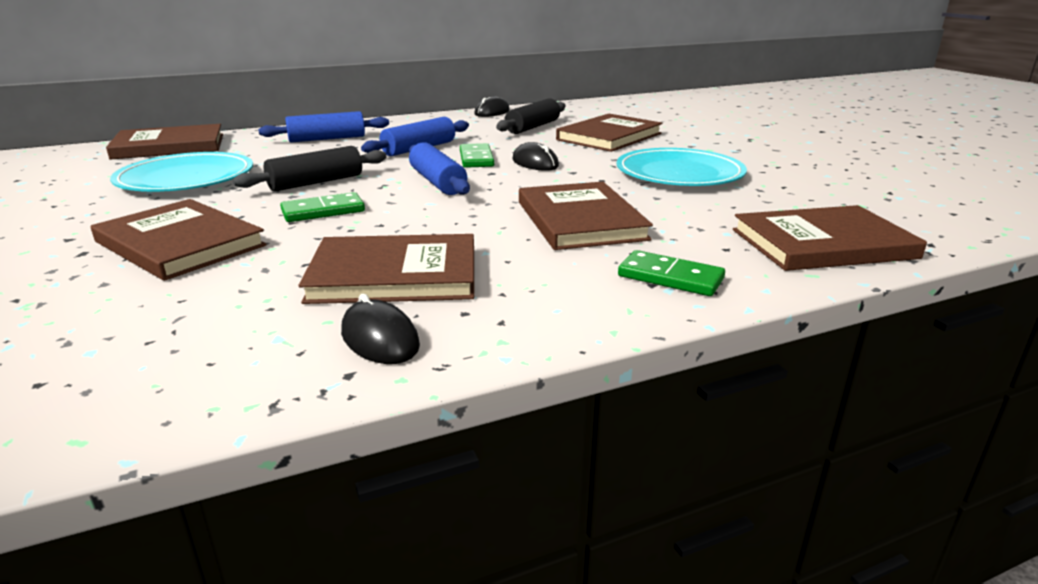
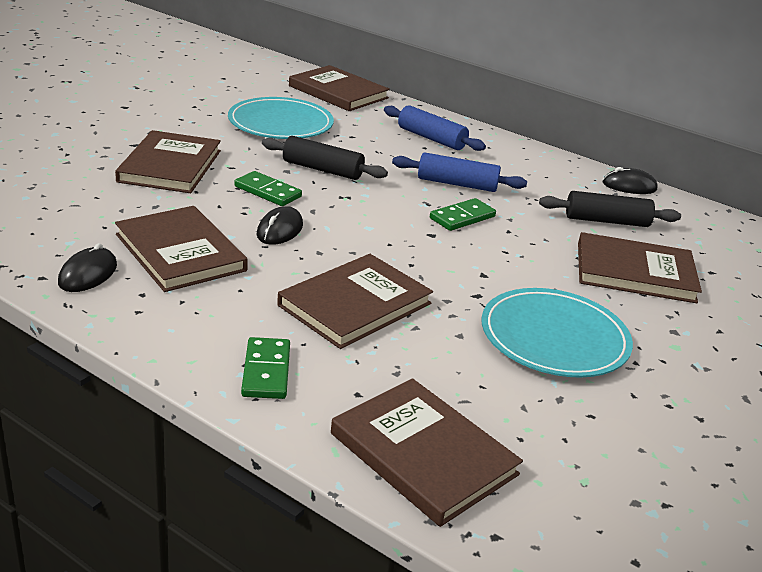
camera: 55 degrees right, 5 degrees up
(437, 182) = (378, 217): blue rolling pin -> none
(535, 163) = (486, 249): black mouse -> black mouse (279, 230)

